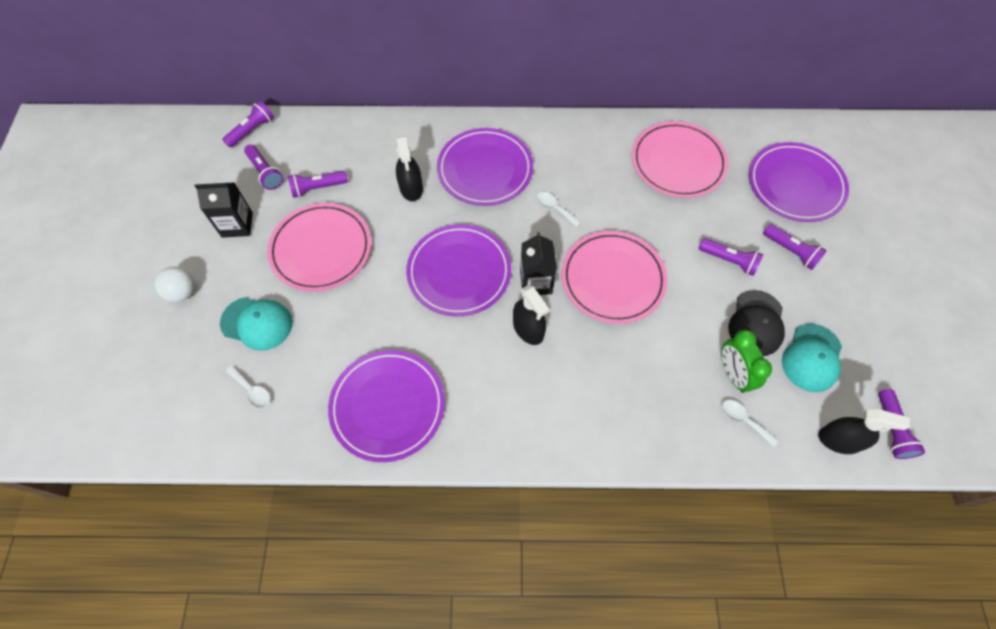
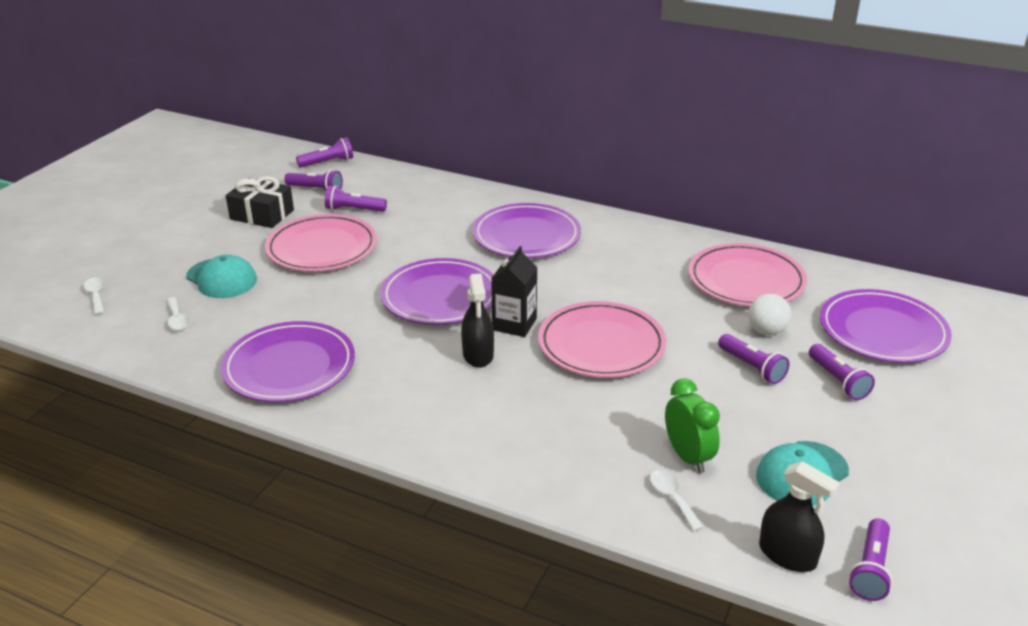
camera: 25 degrees right, 30 degrees down
(183, 292) = (177, 243): white ball -> white ball (766, 331)
(237, 225) = (262, 215): black carton -> black gift
(265, 172) = (316, 189): purple flashlight -> purple flashlight turned 60 degrees counterclockwise
(411, 188) = (442, 230): black spray bottle -> none
(555, 208) = (578, 279): white spoon -> white spoon (96, 296)
(733, 374) = (688, 457): green clock -> green clock turned 150 degrees clockwise
(756, 323) = (749, 425): black cap -> none

